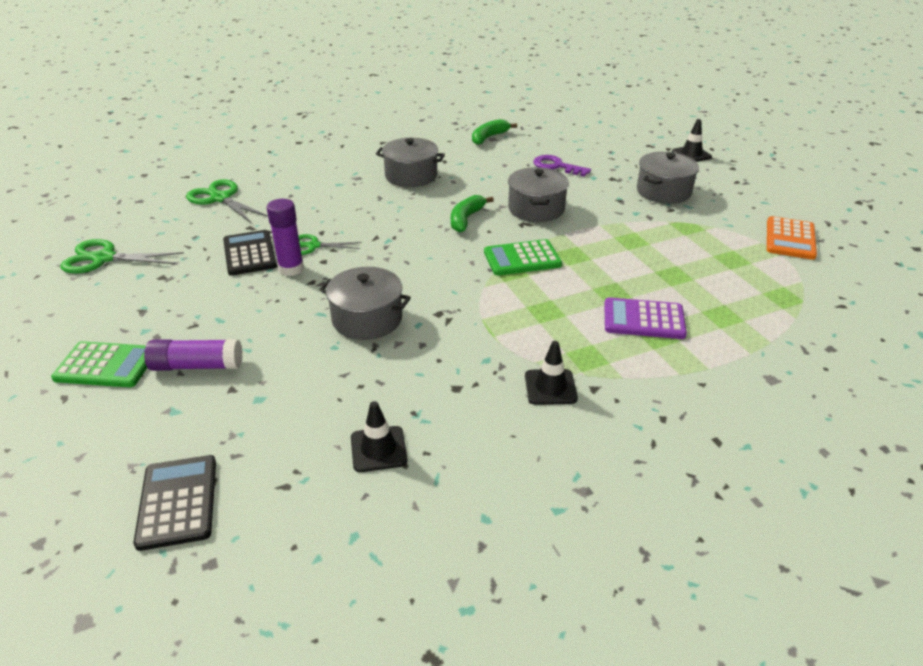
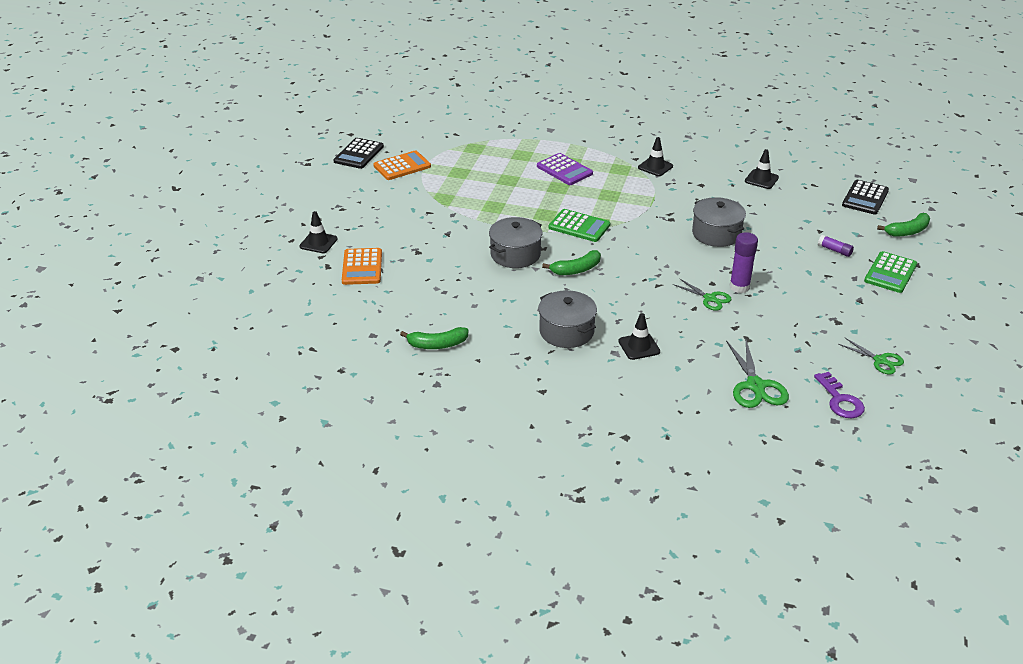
camera: 140 degrees left, 0 degrees up
(85, 457) = (907, 231): none -> green banana
(104, 258) = (880, 360): green scissors -> green scissors, size x0.63
(106, 365) = (890, 273): green calculator -> green calculator turned 105 degrees counterclockwise
(197, 366) = (834, 250): purple glue stick -> purple glue stick, size x0.59
(249, 253) = (762, 313): black calculator -> black calculator (358, 154)
(342, 188) = (639, 346): none -> black traffic cone
(556, 166) = (437, 283): purple key -> purple key (840, 400)
(627, 154) = (362, 267): none -> orange calculator
(663, 191) = (405, 225): grey pot -> none

